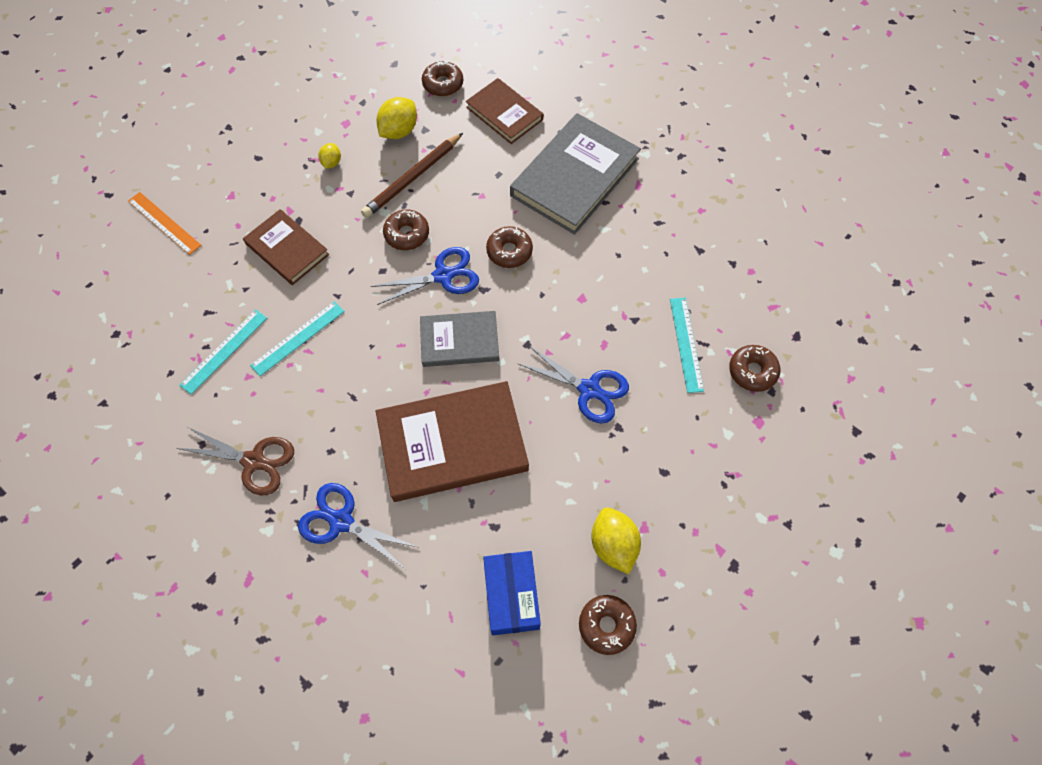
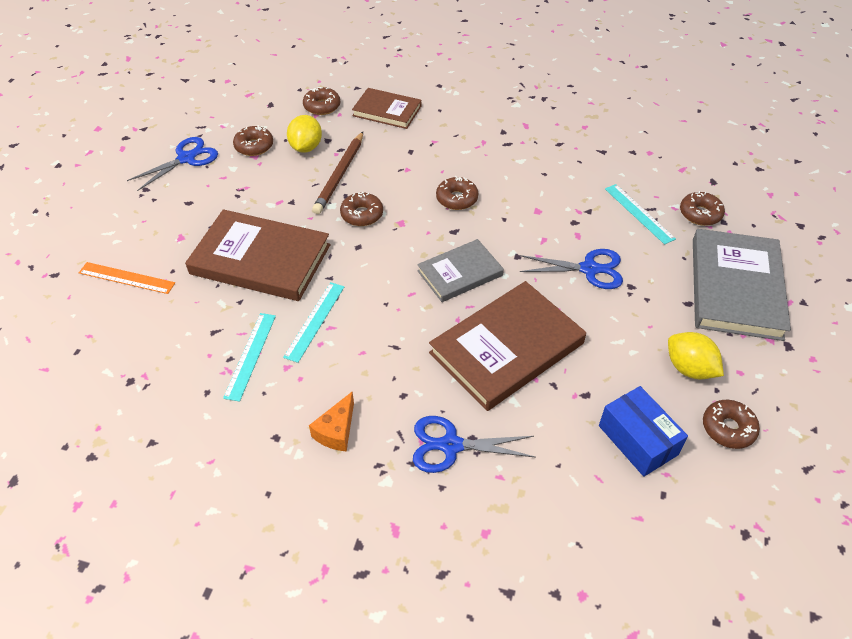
camera: 25 degrees left, 15 degrees down
(254, 461) = (336, 431): brown scissors -> orange cheese
(287, 249) = (260, 259): brown book -> brown book, size x1.68
(332, 163) = (260, 186): yellow lemon -> none
(351, 111) = (254, 146): none -> brown donut
(443, 276) = (413, 233): blue scissors -> blue scissors (186, 158)
(575, 177) = (473, 135): grey book -> grey book (735, 287)

